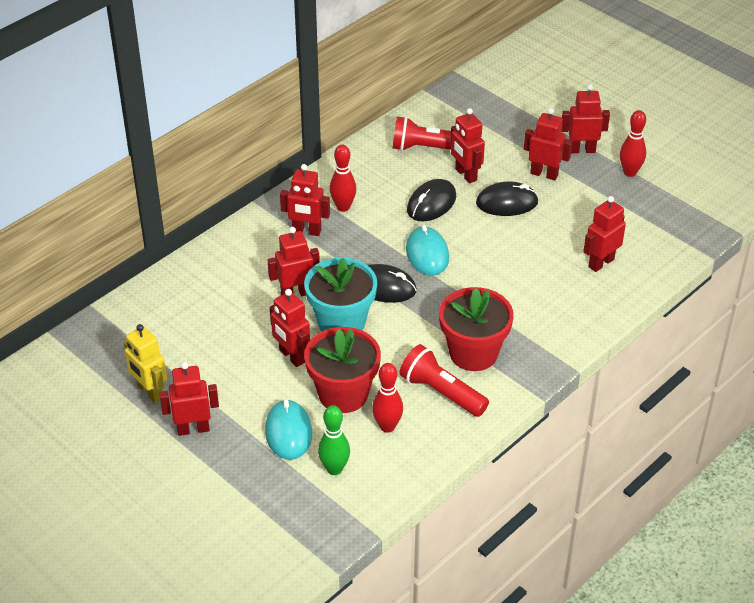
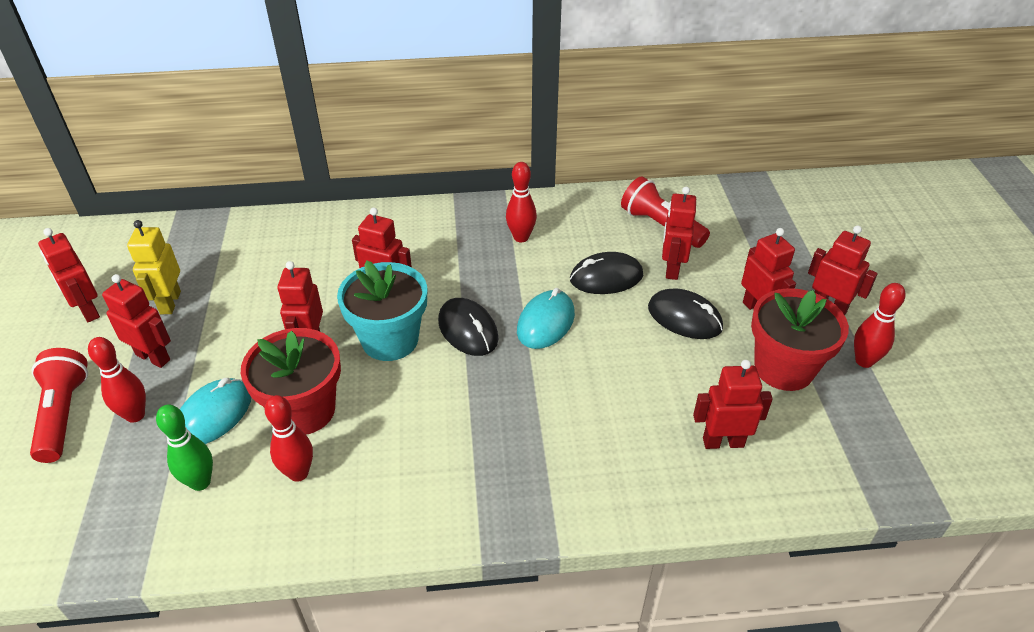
camera: 40 degrees right, 0 degrees up
(235, 465) = (135, 415): none -> red bowling pin
(306, 231) = (464, 241): red robot -> red robot (88, 311)
(441, 392) = (391, 474): red flashlight -> red flashlight (63, 414)
(473, 353) = (471, 453): red flower pot -> red flower pot (783, 368)

